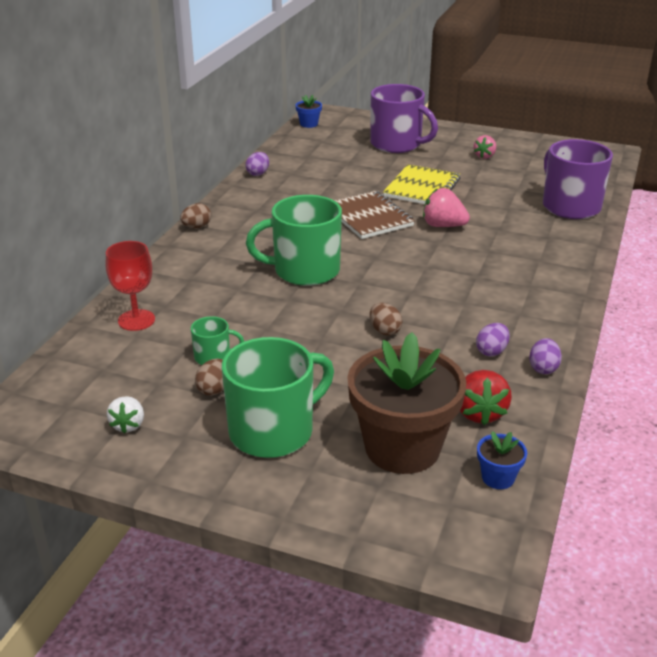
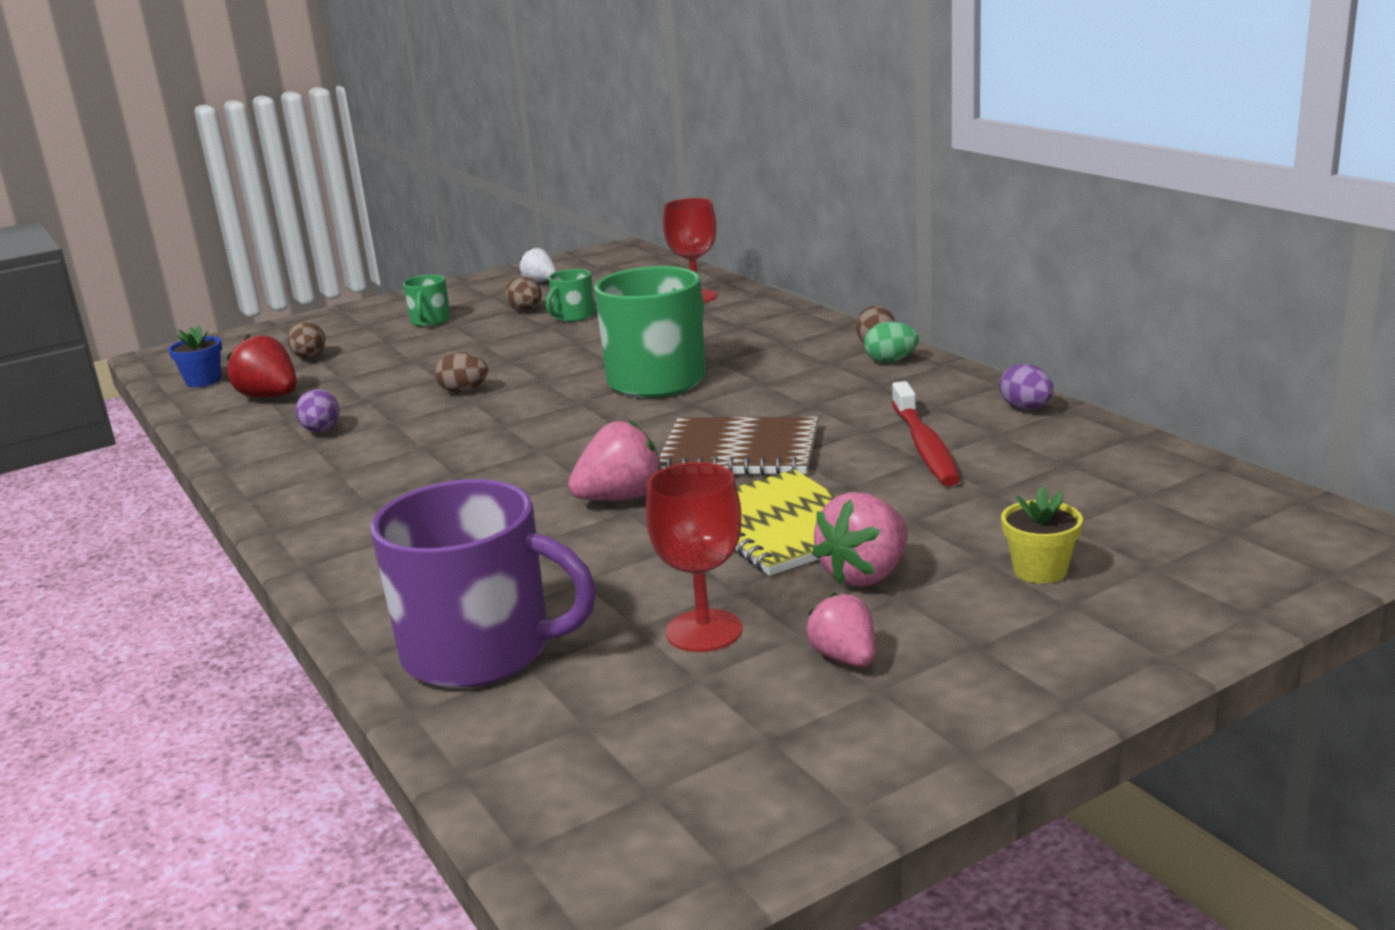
camera: 130 degrees right, 10 degrees down
(220, 216) = (891, 361): none -> green egg
(273, 431) = (430, 321): green mug -> green mug, size x0.48
(309, 124) = (1275, 505): blue flower pot -> none
(319, 183) = (924, 445): none -> red toothbrush
(397, 144) = (1040, 570): purple mug -> yellow flower pot
(402, 448) = (310, 358): brown flower pot -> brown egg
(435, 166) = (865, 575): none -> pink strawberry
(503, 178) = (704, 631): none -> red goblet
(543, 368) = (243, 446): purple egg -> none

